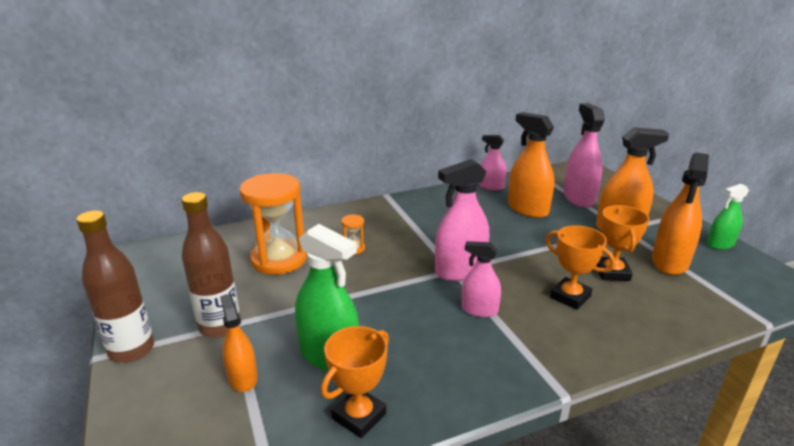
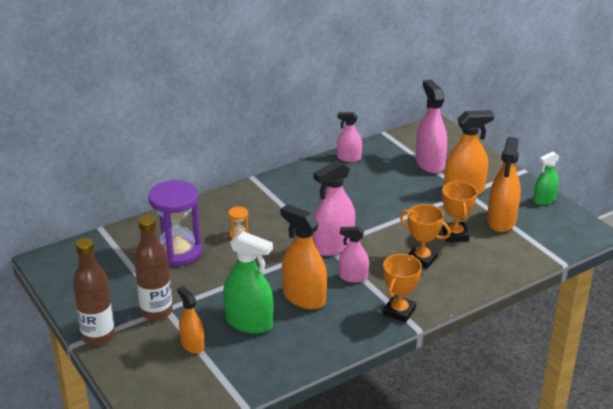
camera: 10 degrees left, 5 degrees up
(279, 259) = (178, 252): orange hourglass -> purple hourglass
(359, 416) = (283, 358): orange trophy -> orange trophy (399, 312)
(527, 209) = (384, 180): orange spray bottle -> orange spray bottle (304, 298)

